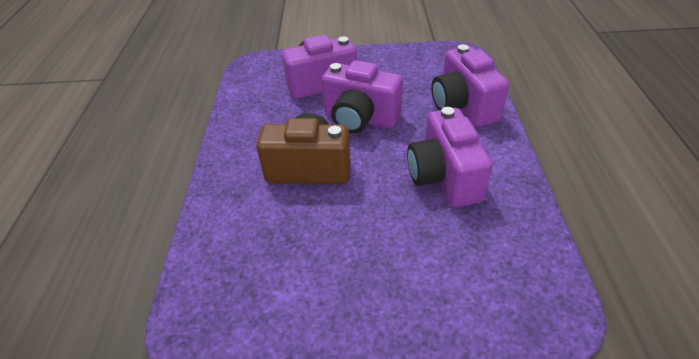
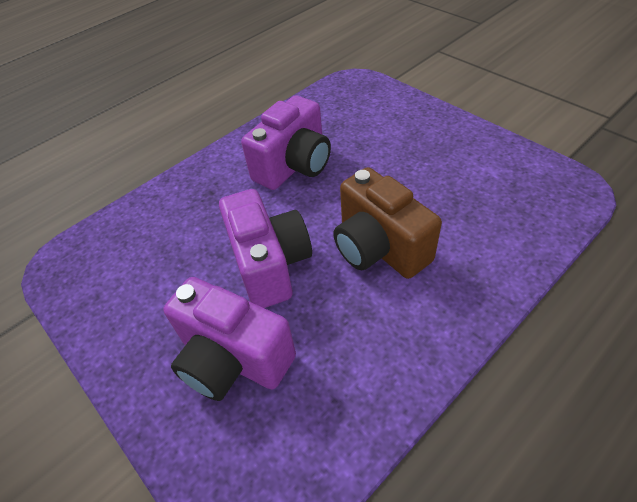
camera: 130 degrees left, 5 degrees up
(463, 106) = (180, 205): purple camera -> none

